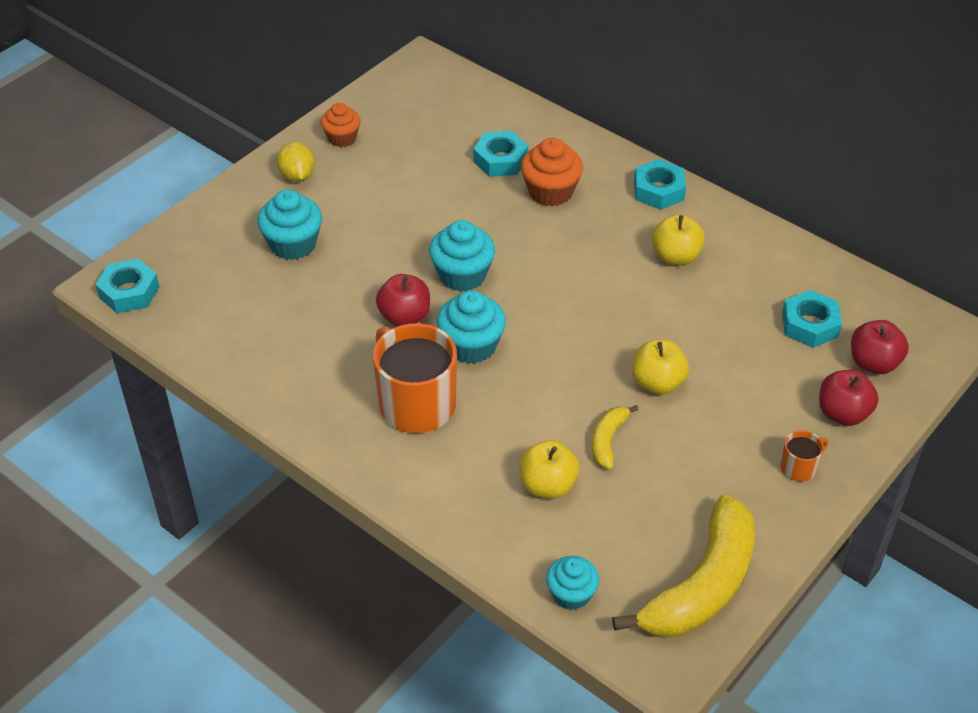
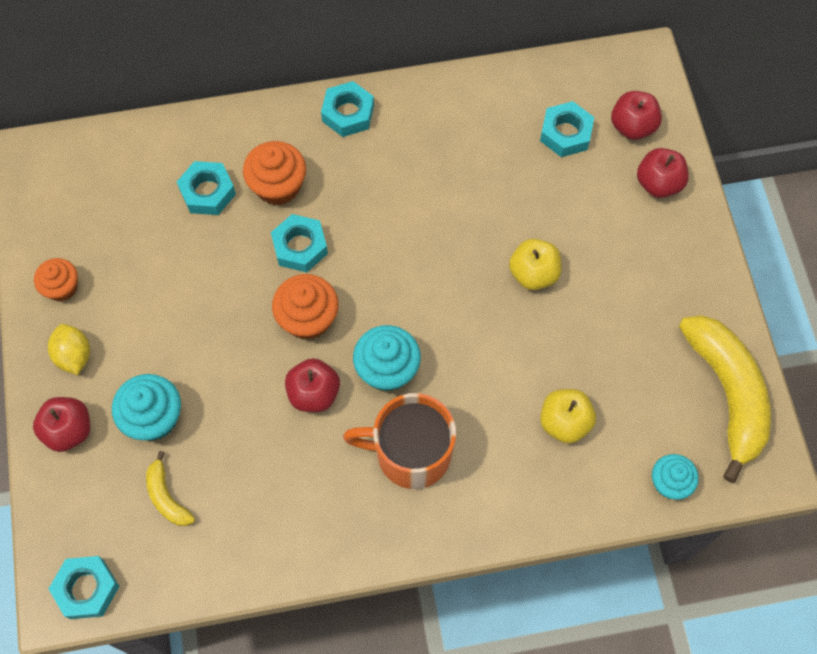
camera: 50 degrees left, 20 degrees up
(238, 209) = (69, 430): none -> red apple
(297, 176) = (74, 356): yellow lemon -> yellow lemon turned 45 degrees clockwise
(462, 275) = (308, 318): turquoise cupcake -> orange cupcake
(515, 234) = (300, 247): none -> turquoise nut
(608, 441) = (557, 350): yellow banana -> yellow banana (167, 497)
(676, 257) = (425, 160): yellow apple -> none
(799, 467) = (680, 250): orange mug -> none

